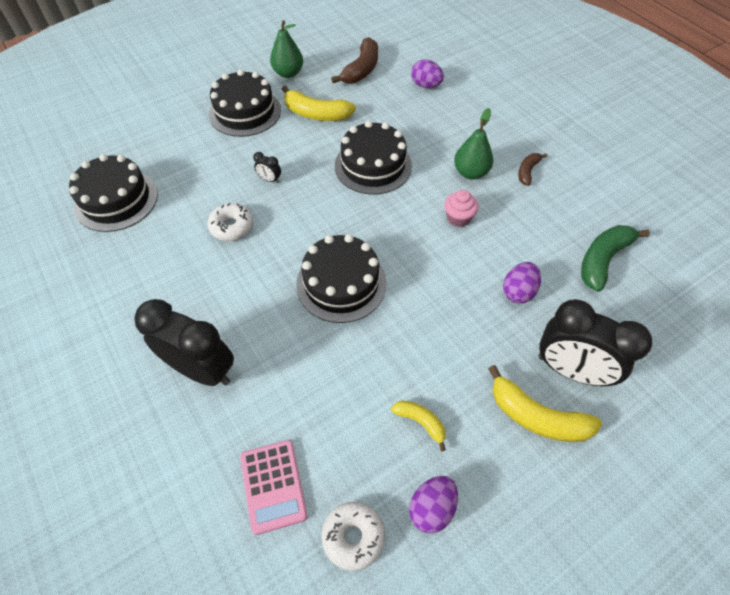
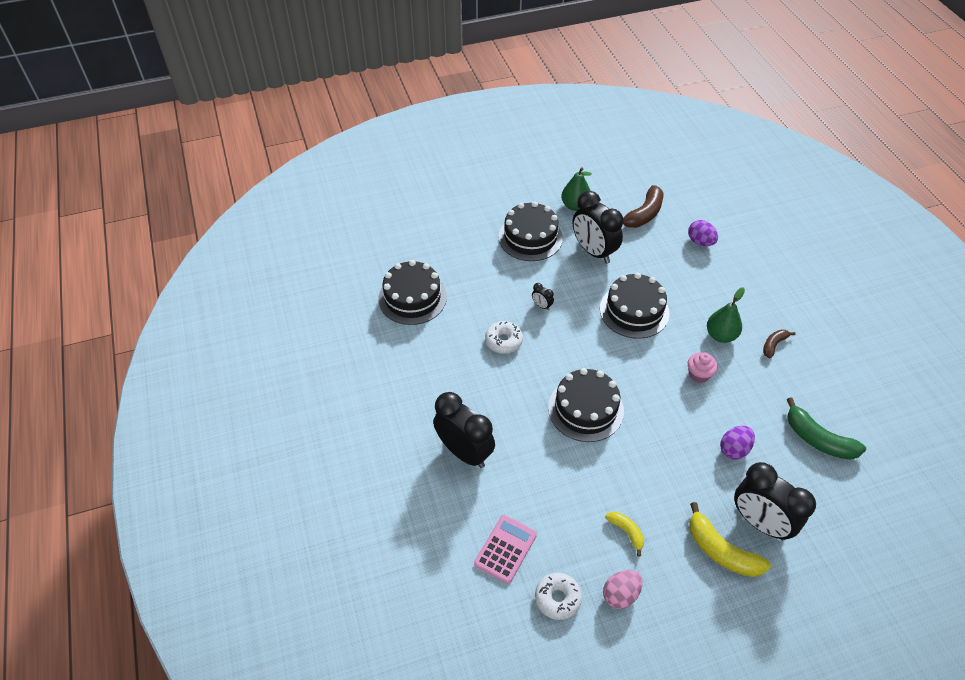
camera: 15 degrees right, 5 degrees down
(273, 486) = (505, 549): pink calculator -> pink calculator turned 150 degrees counterclockwise
(316, 114) = (593, 251): yellow banana -> black clock
(431, 508) = (620, 594): purple egg -> pink egg
(603, 260) = (818, 439): green banana -> green banana turned 105 degrees counterclockwise

